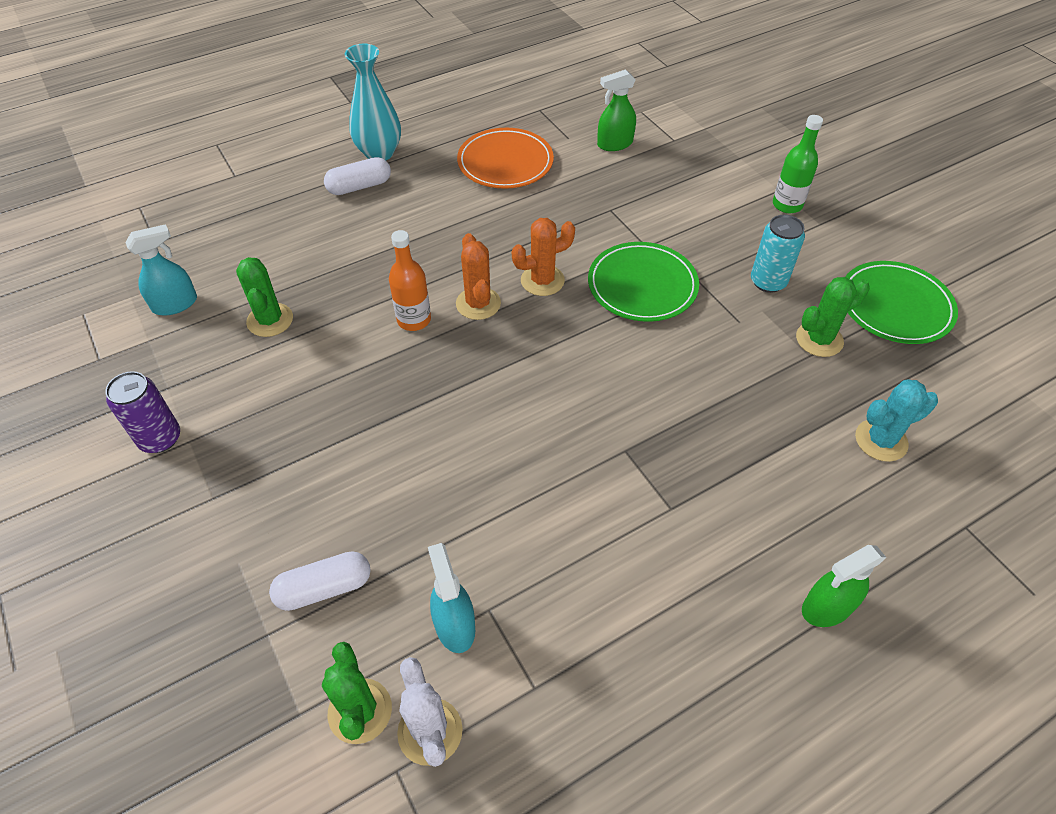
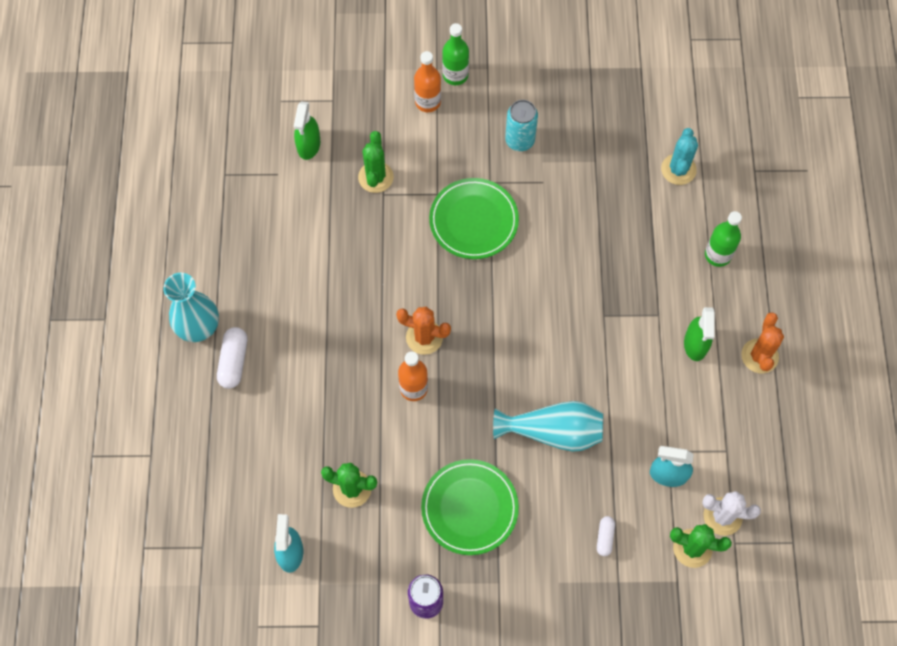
camera: 60 degrees left, 15 degrees up
(324, 588) = (605, 537): white capsule -> white capsule, size x0.61
(439, 467) = (553, 432): none -> turquoise vase
(505, 162) = (277, 237): orange plate -> none
(542, 280) = (428, 282): orange cactus -> orange cactus (759, 356)
(738, 198) = (428, 102): none -> orange bottle
(809, 538) = (717, 255): none -> green bottle
(819, 339) = (586, 146): green cactus -> green cactus (375, 177)
(826, 607) = (760, 276): green spray bottle -> green spray bottle (695, 344)
(895, 306) = (587, 81): green plate -> green plate (469, 508)

